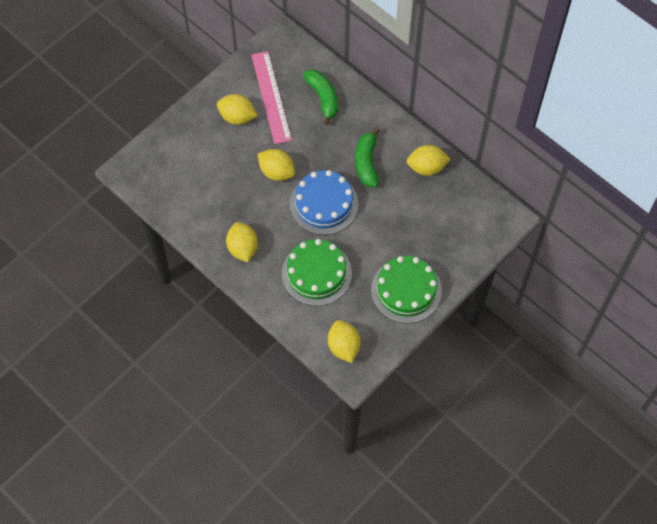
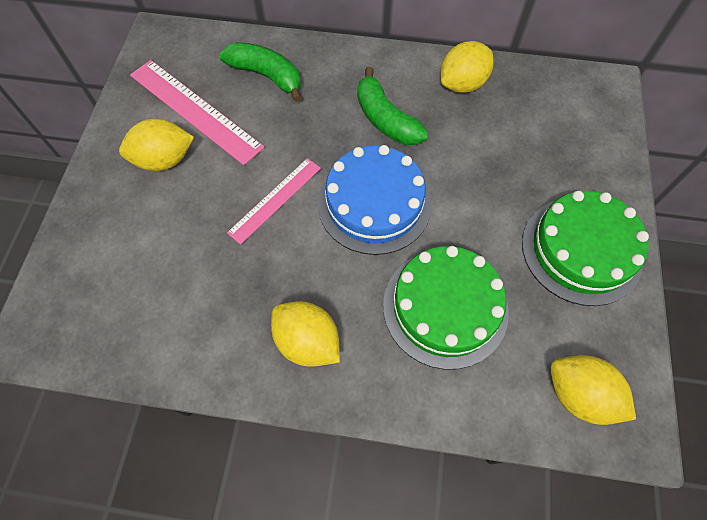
camera: 35 degrees left, 0 degrees up
(277, 172) = (275, 199): yellow lemon -> pink ruler

